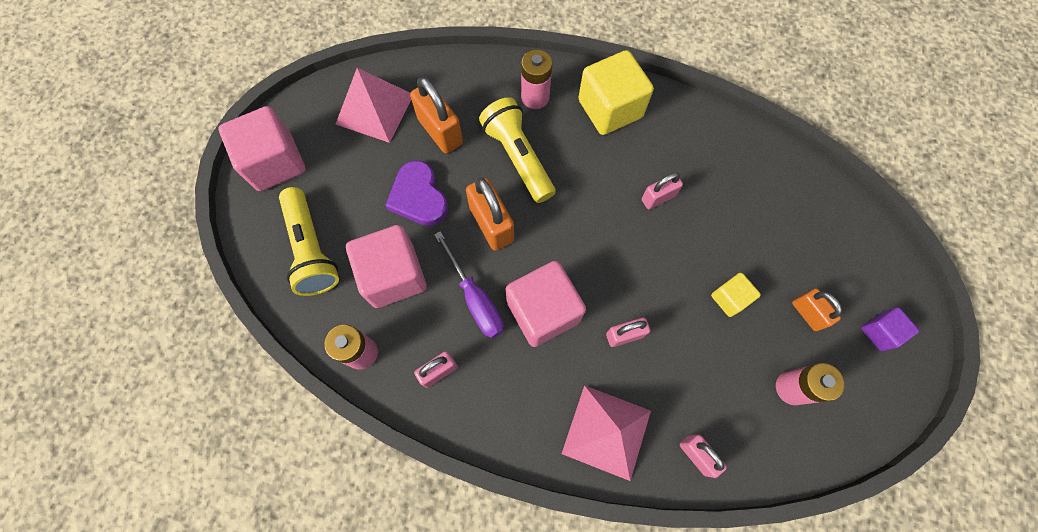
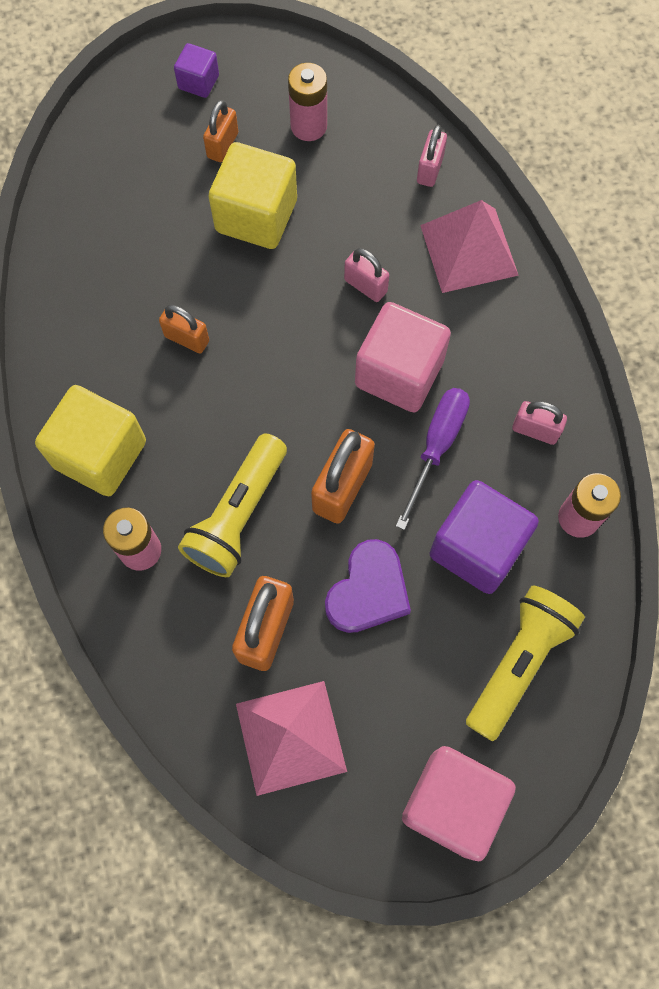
camera: 125 degrees left, 0 degrees up
(394, 275) = (477, 547): pink cube -> purple cube
(658, 198) = (187, 338): pink padlock -> orange padlock
(729, 298) = (256, 216): yellow cube -> yellow cube, size x1.94

